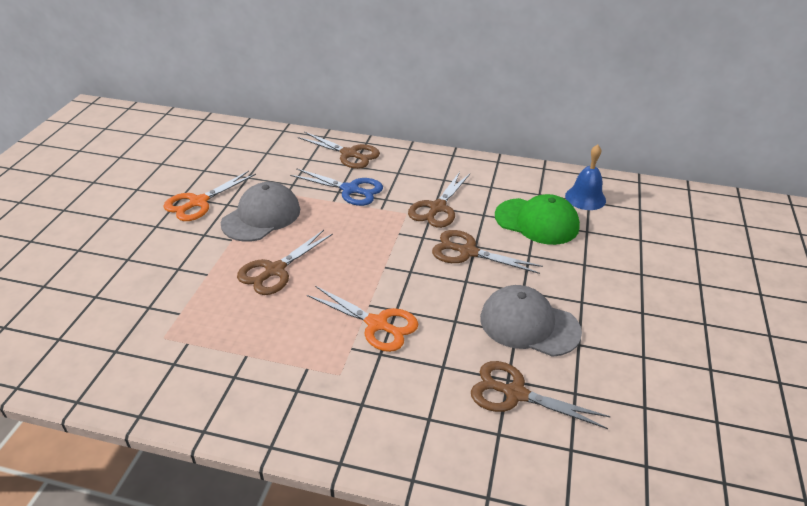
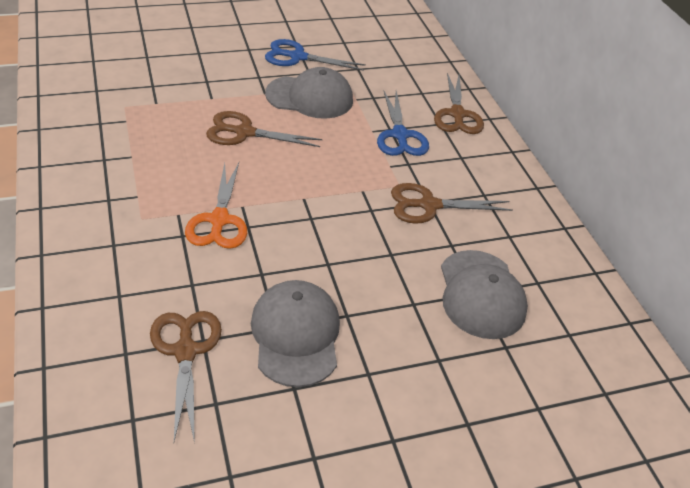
camera: 55 degrees right, 5 degrees up
(198, 202) = (297, 57): orange scissors -> blue scissors
(468, 252) = (375, 251): brown scissors -> none
(537, 221) = (481, 294): green cap -> grey cap
(585, 198) = (573, 329): blue bell -> none

